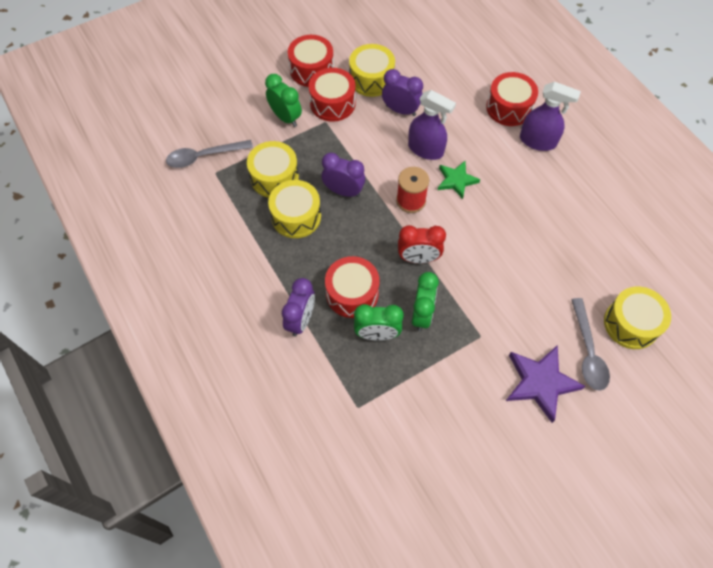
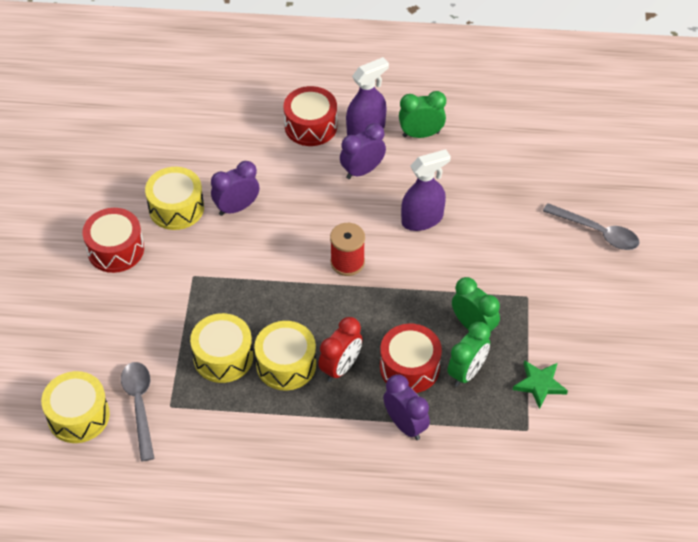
camera: 55 degrees left, 10 degrees down
(204, 156) = (139, 405): grey spoon -> grey spoon turned 150 degrees clockwise
(285, 117) = (156, 306): green clock -> green clock (421, 134)
(332, 103) = (176, 257): red drum -> none
(343, 191) = (290, 309): purple clock -> purple clock (362, 171)
(418, 258) = (414, 294): red clock -> red clock (340, 367)
(426, 149) = (300, 216): purple spray bottle -> purple spray bottle (422, 219)
(456, 180) = (355, 215): green star -> green star (539, 384)
(540, 383) = (601, 282): purple star -> none
(631, 324) = (594, 187): yellow drum -> yellow drum (78, 416)

